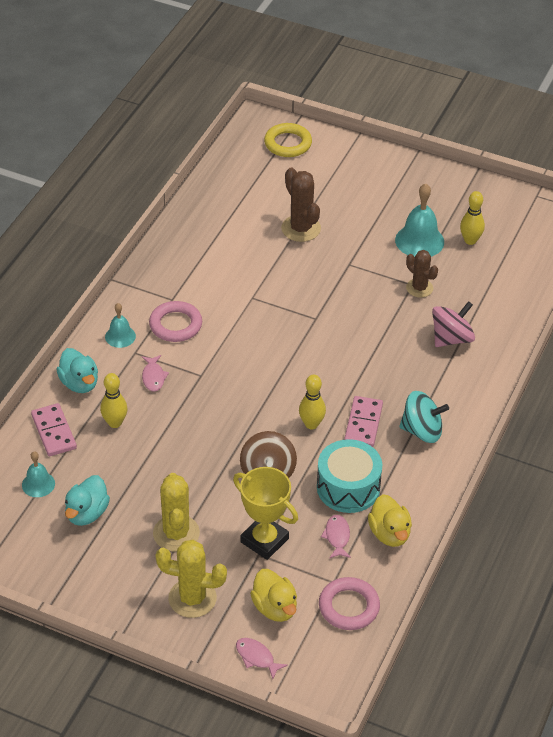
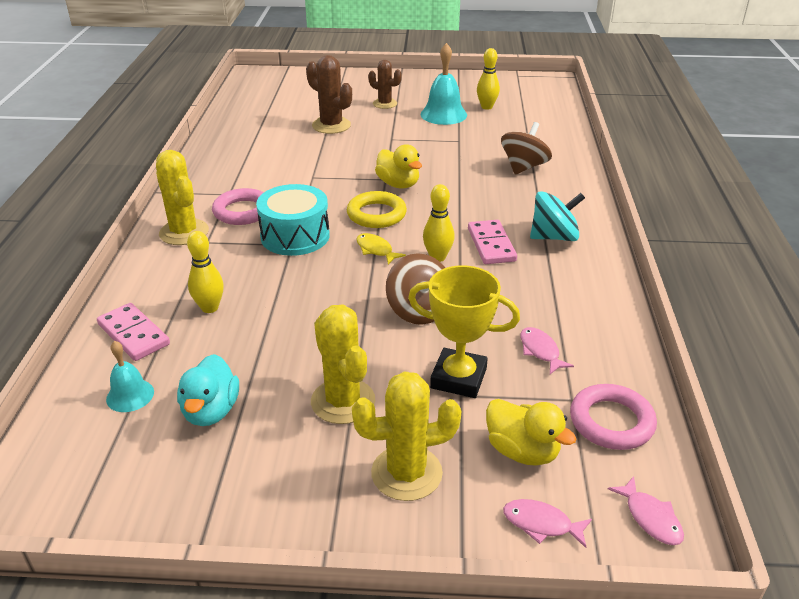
camera: 20 degrees left, 10 degrees down
(79, 383) = (151, 282): turquoise duck -> none
(120, 336) = (184, 232): turquoise bell -> yellow cactus
(153, 377) = (238, 257): pink fish -> pink fish (650, 518)
(265, 401) = (376, 250): none -> yellow fish
(288, 143) = (287, 81): yellow ring -> yellow ring (376, 214)
(348, 487) = (517, 301): turquoise drum -> turquoise drum (295, 236)
(389, 534) = (595, 332): yellow duck -> yellow duck (398, 184)
(419, 288) = (467, 141): brown cactus -> brown cactus (385, 104)
(451, 338) = (524, 167): pink spinning top -> brown spinning top

